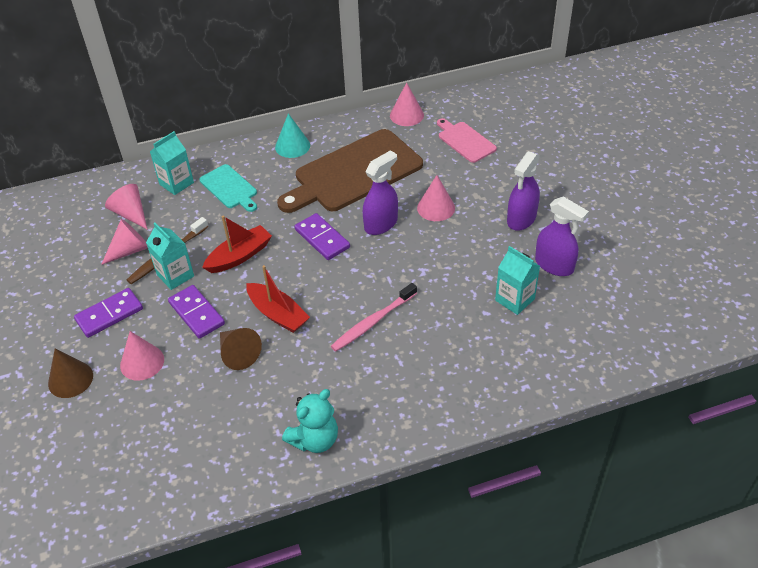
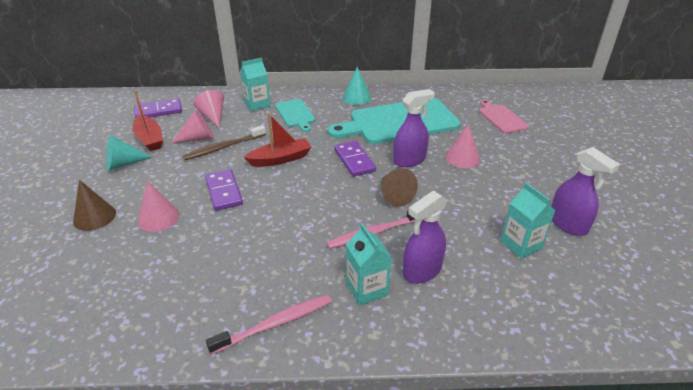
camera: 15 degrees right, 10 degrees down
(61, 306) = (123, 164): none -> turquoise cone
(109, 314) = (155, 177): purple domino -> purple domino (158, 111)
(175, 275) = (222, 162): turquoise carton -> turquoise carton (366, 289)
(238, 354) = (241, 230): brown cone -> brown cone (394, 195)
(278, 314) = (291, 207): red boat -> red boat (149, 139)
(315, 439) = (275, 324): turquoise teddy bear -> pink toothbrush
(354, 173) = (399, 122): brown cutting board -> turquoise cutting board
(406, 115) = (456, 94): pink cone -> none
(521, 219) = (541, 181): purple spray bottle -> purple spray bottle (422, 271)

